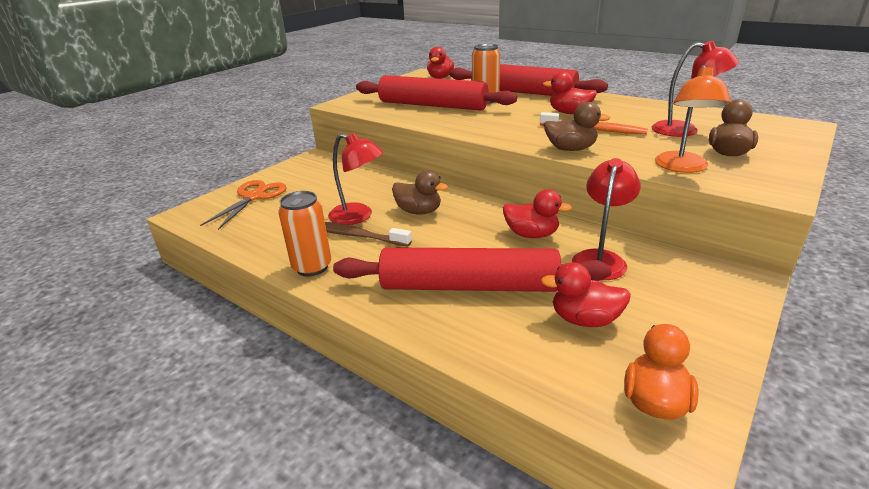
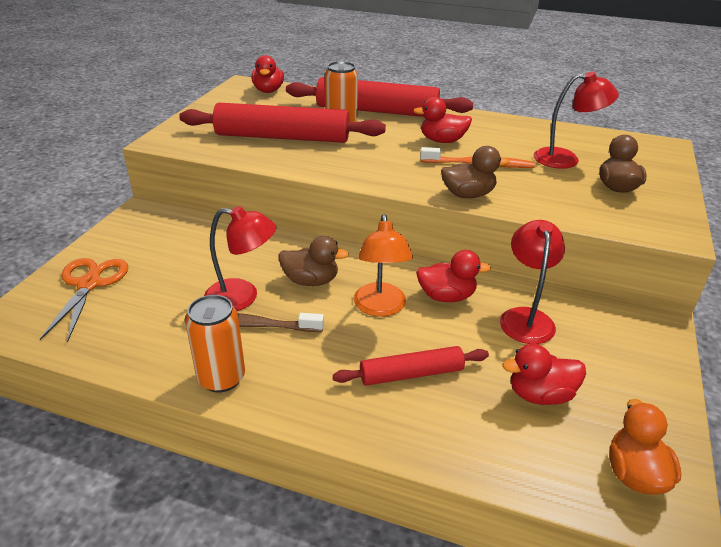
camera: 20 degrees left, 5 degrees up
(469, 286) = (411, 374): red rolling pin -> red rolling pin, size x0.54
(682, 167) = (584, 211): orange lamp -> orange lamp (380, 308)

